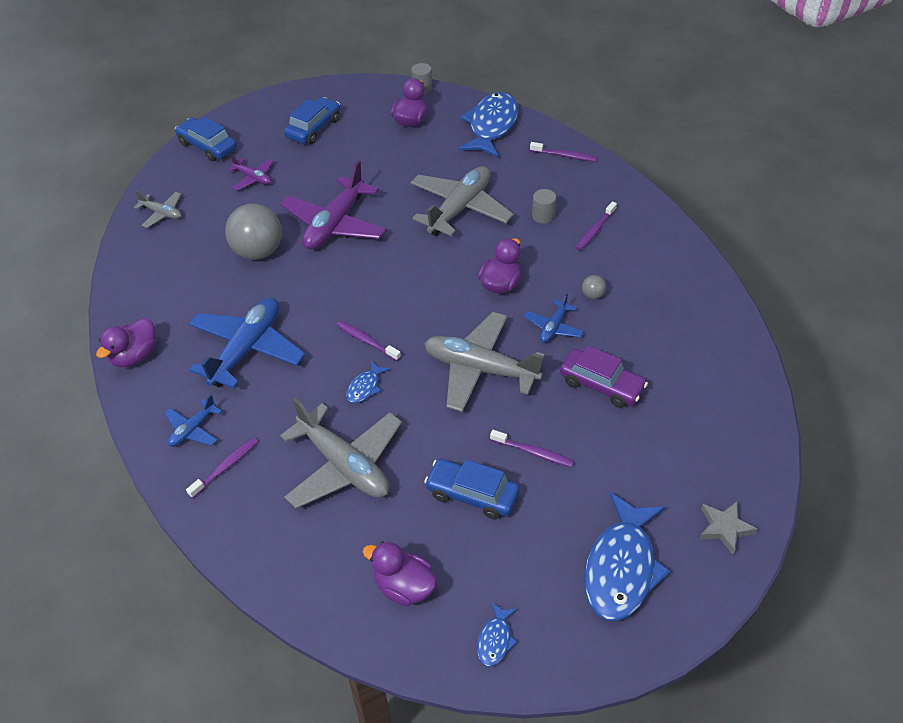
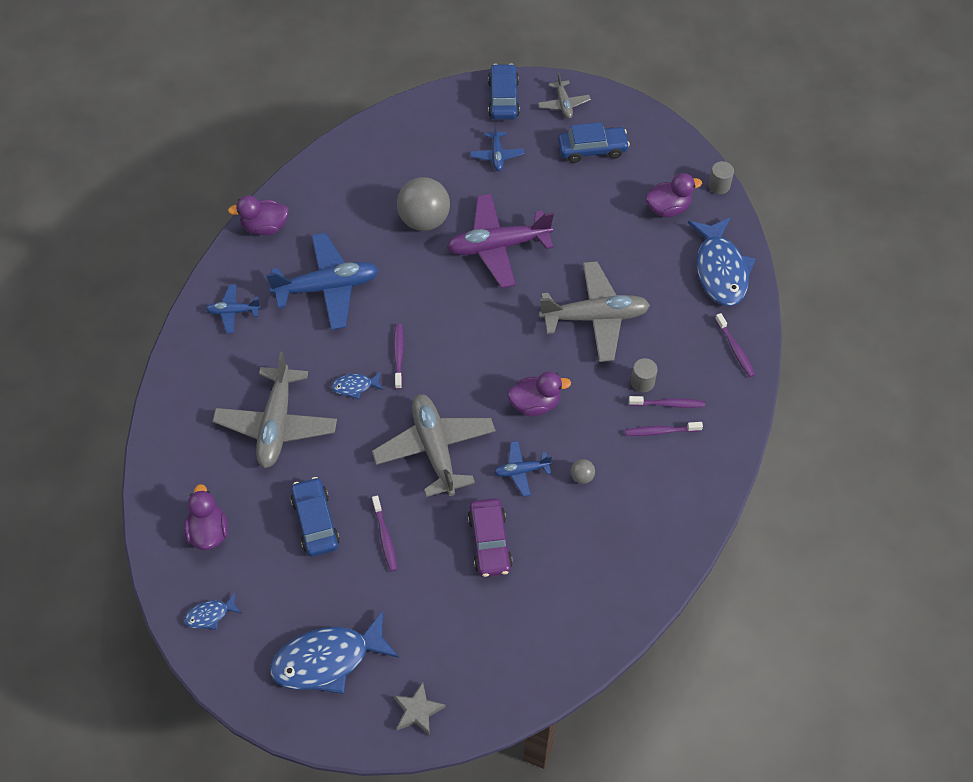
camera: 50 degrees right, 10 degrees up
(162, 213) = (407, 130): grey plane -> grey plane (563, 104)
(226, 467) = (219, 355): purple toothbrush -> purple toothbrush (668, 404)
(253, 178) = (497, 155): purple plane -> blue plane
(491, 126) = (720, 270): blue fish -> blue fish turned 105 degrees clockwise

